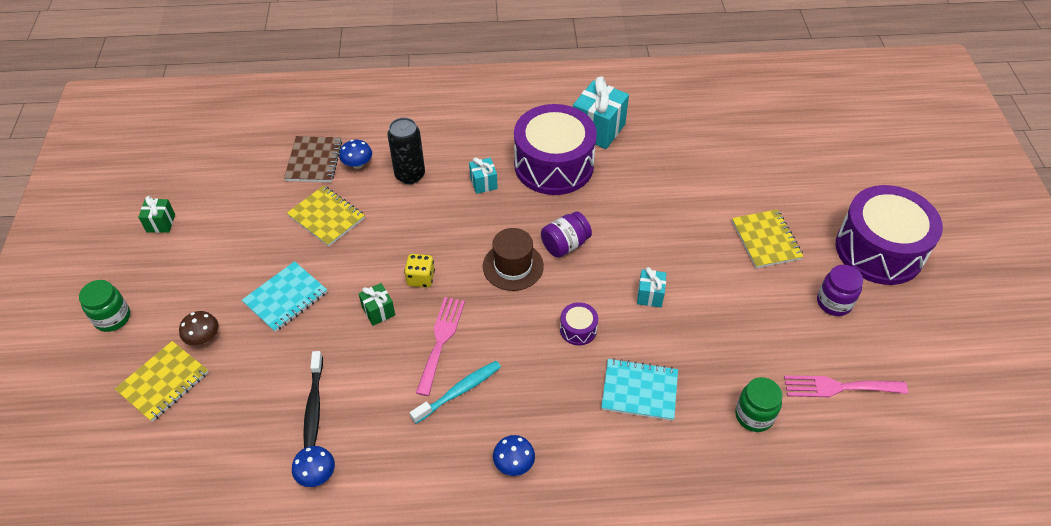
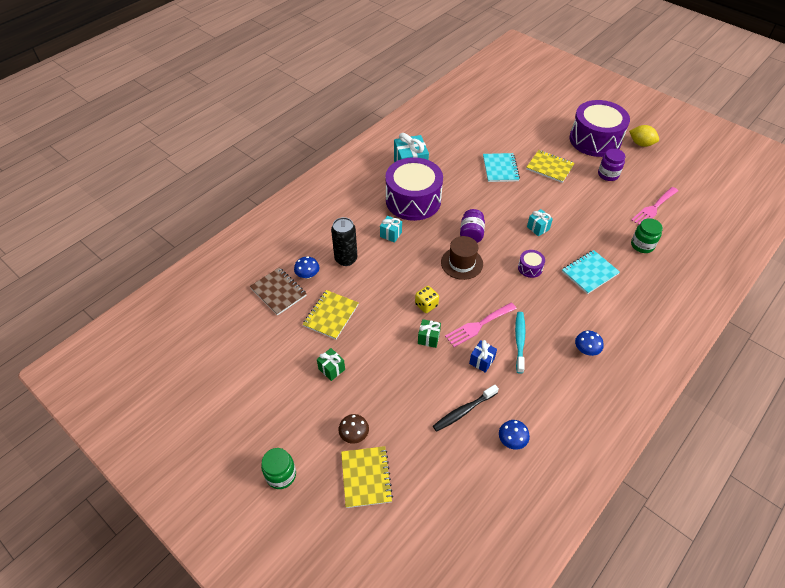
camera: 45 degrees left, 0 degrees up
(161, 223) = (230, 400): green gift -> green gift (331, 369)
(286, 298) = (370, 374): turquoise notebook -> turquoise notebook (500, 169)
(314, 406) = (463, 411): black toothbrush -> black toothbrush turned 105 degrees clockwise
(326, 217) = (331, 315): yellow notebook -> yellow notebook turned 60 degrees counterclockwise
(395, 376) = (481, 361): none -> blue gift
(441, 340) = (478, 325): pink fork -> pink fork turned 90 degrees counterclockwise
(943, 300) = (641, 144): none -> yellow lemon

